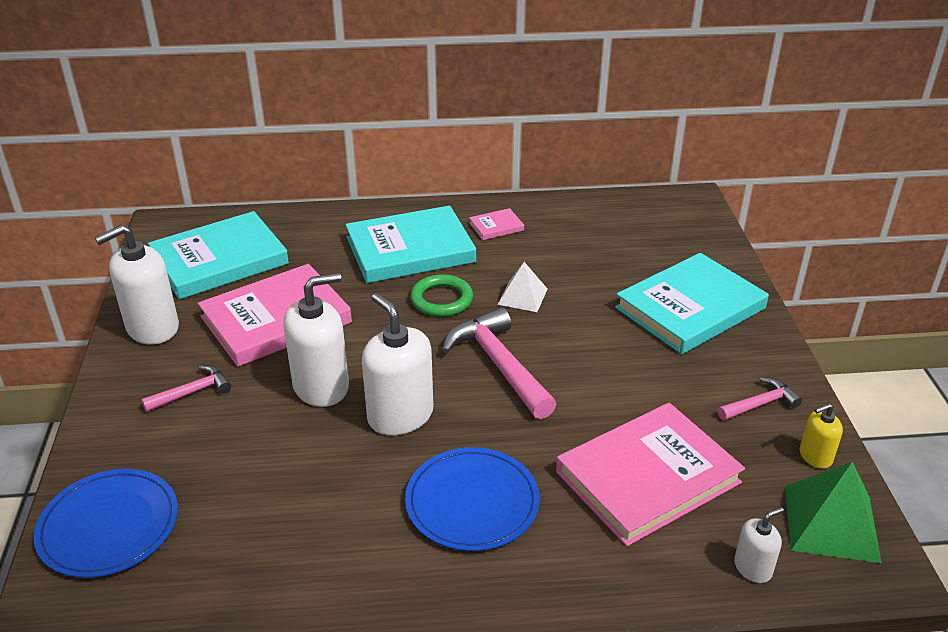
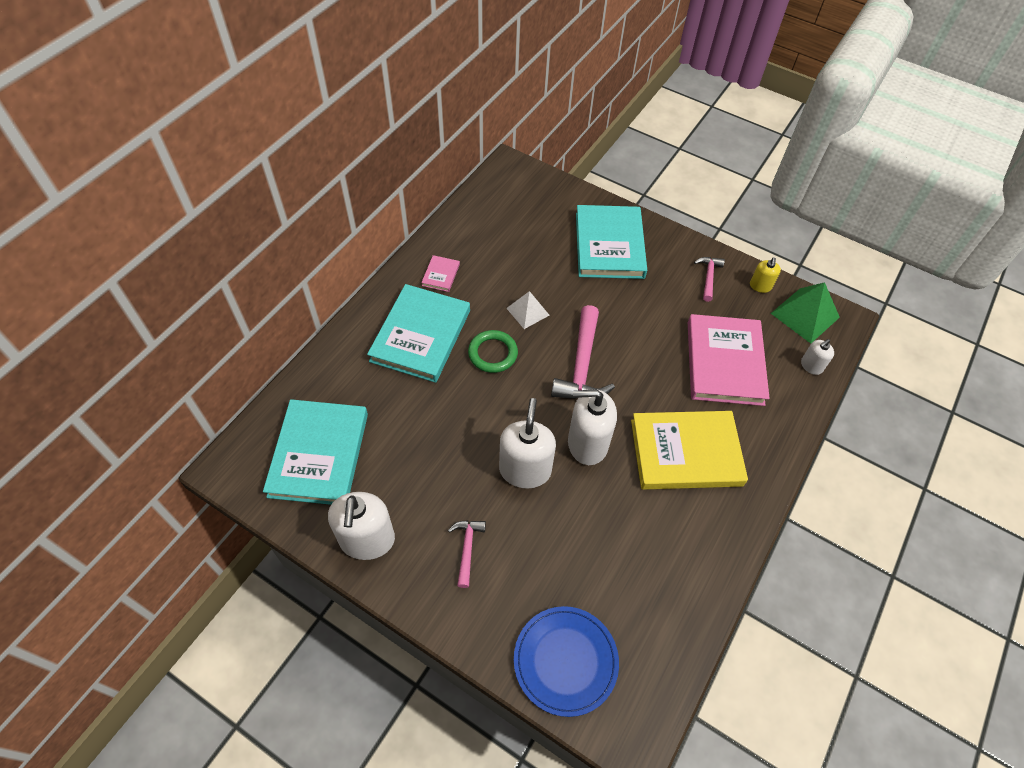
camera: 55 degrees left, 20 degrees up
(276, 320) = (429, 457): pink book -> none
(472, 502) = (686, 452): blue plate -> yellow book
(498, 364) = (582, 366): pink hammer -> pink hammer turned 90 degrees counterclockwise
(753, 568) = (811, 366): white soap dispenser -> white soap dispenser turned 135 degrees counterclockwise

